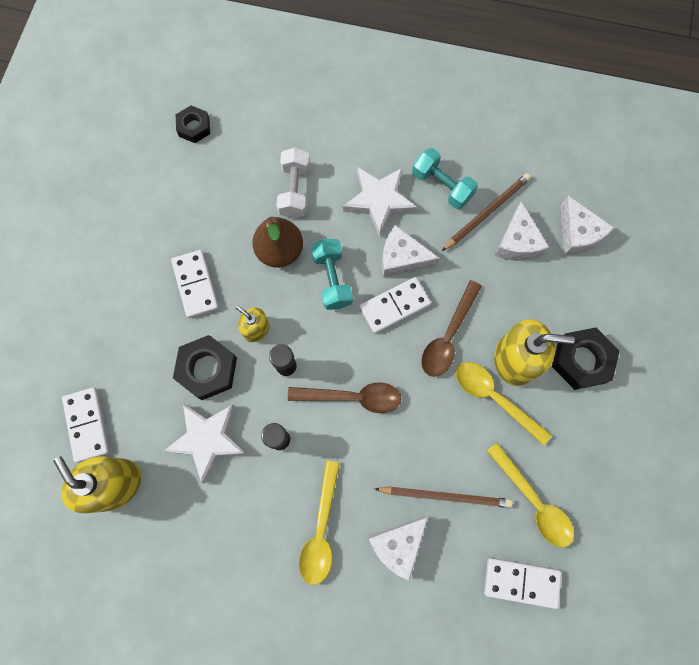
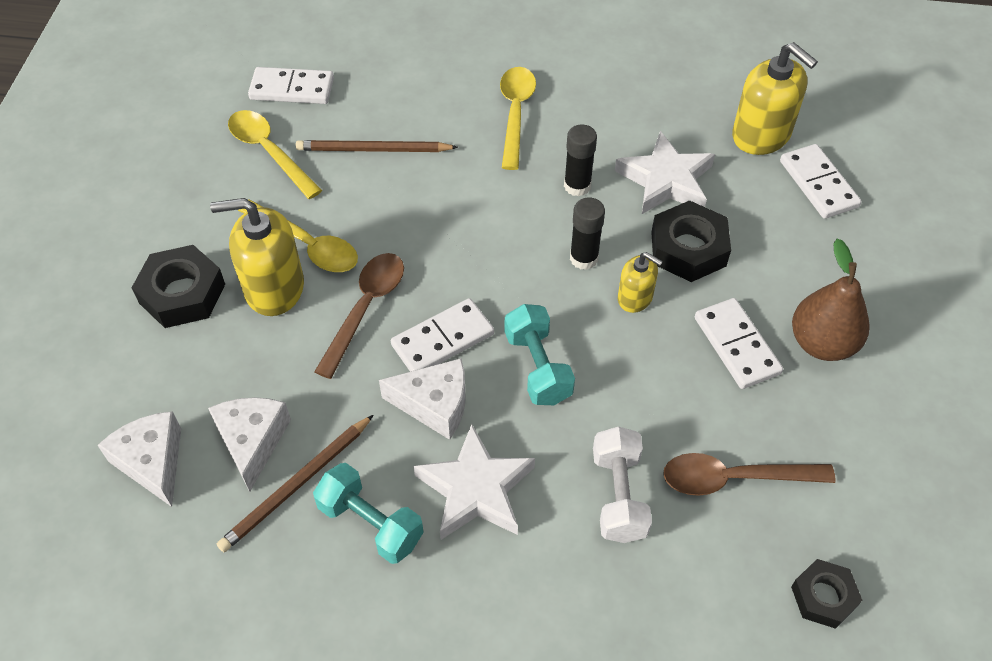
camera: 175 degrees right, 20 degrees down
(280, 251) = (623, 400): brown pear -> brown pear (822, 343)
(353, 397) = (492, 233): brown spoon -> brown spoon (733, 478)
(398, 545) = (428, 108): white cheese -> none

